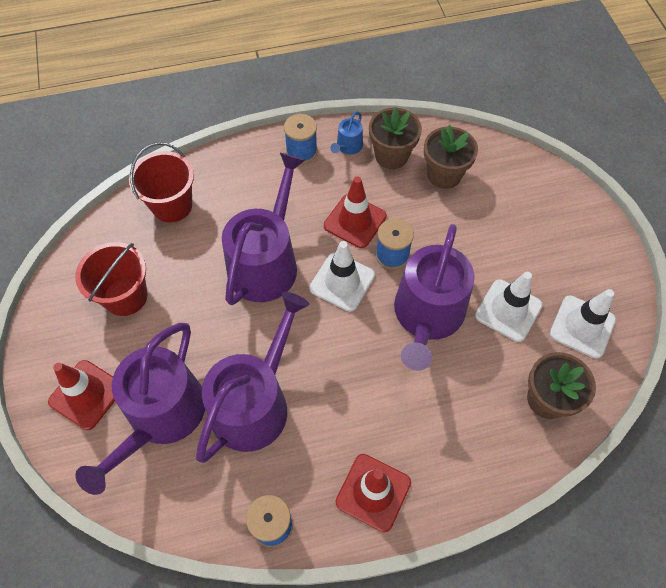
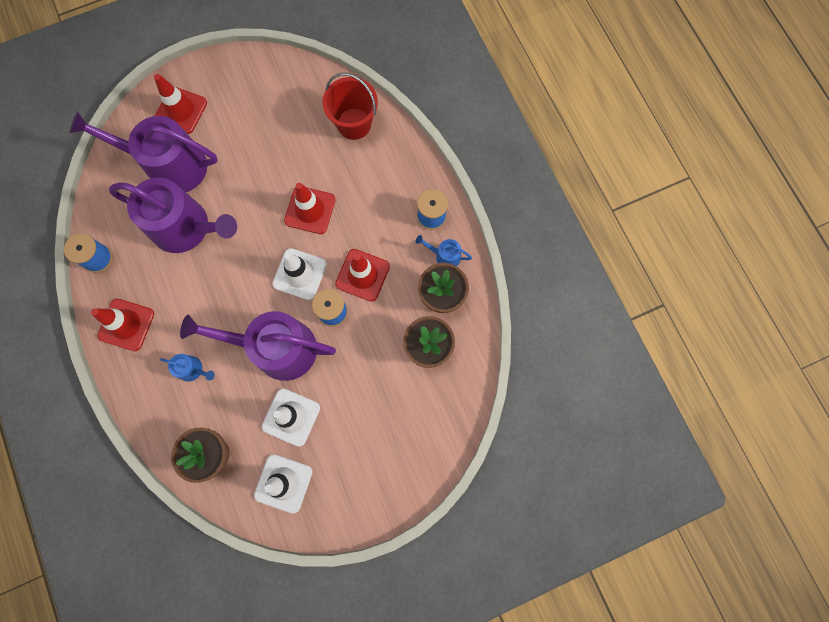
camera: 80 degrees right, 15 degrees up
(125, 296) = (264, 113): red bucket -> none
(266, 262) = (310, 210): purple watering can -> red traffic cone
(442, 412) = (193, 369): none -> blue watering can

